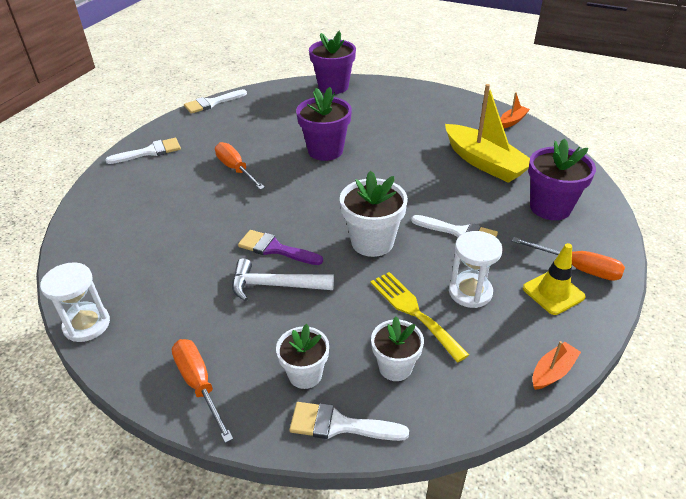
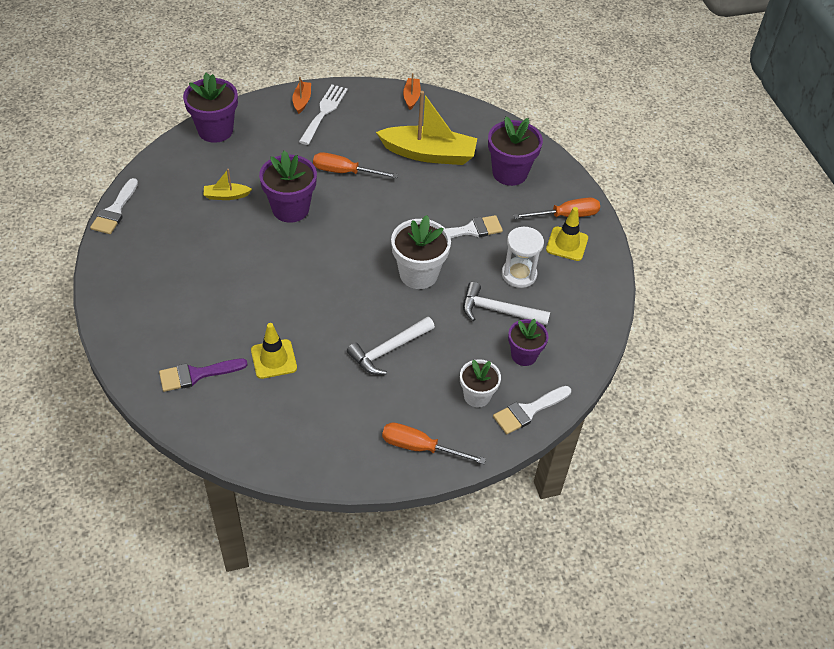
camera: 45 degrees left, 10 degrees up
(87, 325) = (289, 466): white hourglass -> none
(150, 152) = (127, 298): white brush -> none
(183, 240) = (274, 359): none -> yellow traffic cone
(235, 169) = (234, 270): orange screwdriver -> orange screwdriver (345, 172)
(275, 249) = (354, 322): purple brush -> purple brush (196, 374)
(291, 124) = (226, 196): none -> yellow boat
(395, 367) = (524, 355): white flower pot -> purple flower pot
(414, 311) = (498, 311): yellow fork -> white hammer
(426, 104) = (324, 112): none -> white fork
(552, 371) = (609, 300): orange boat -> orange boat (302, 101)

